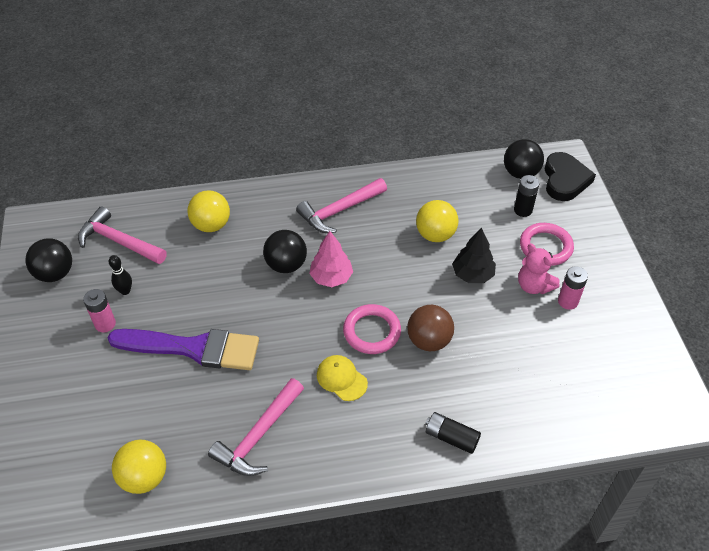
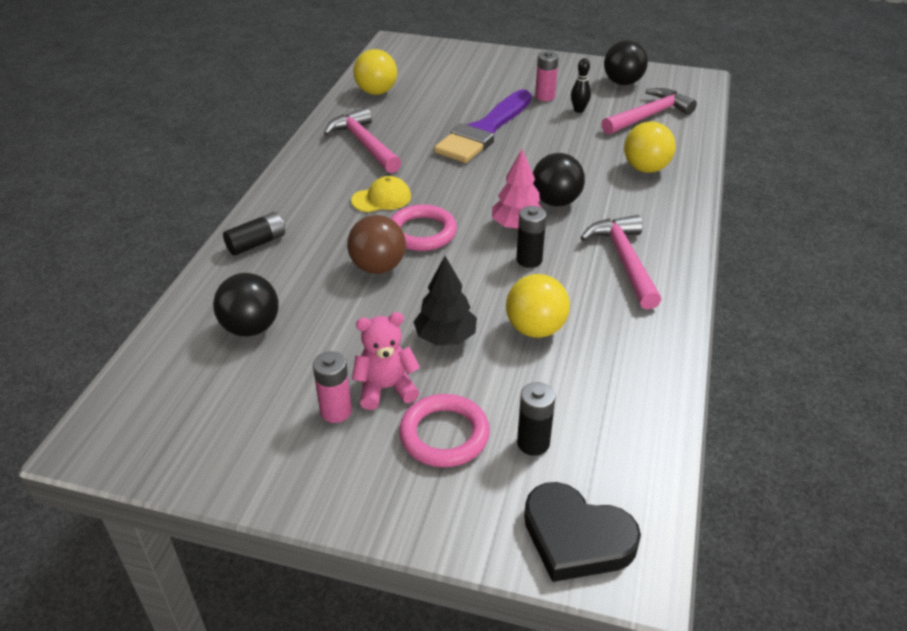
camera: 115 degrees right, 10 degrees down
(368, 258) = (529, 260): none -> black battery
(520, 173) = (620, 480): black ball -> black ball (251, 328)

